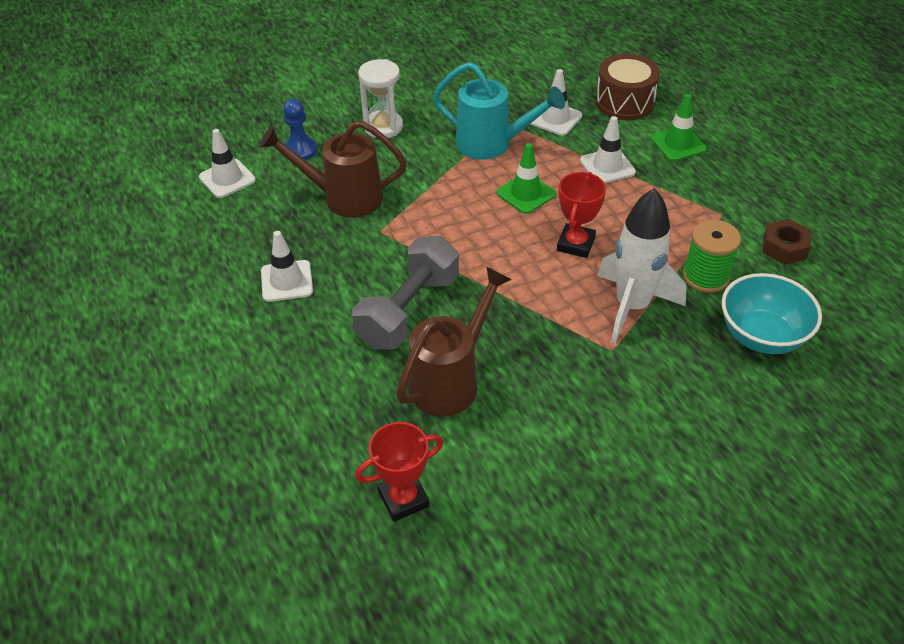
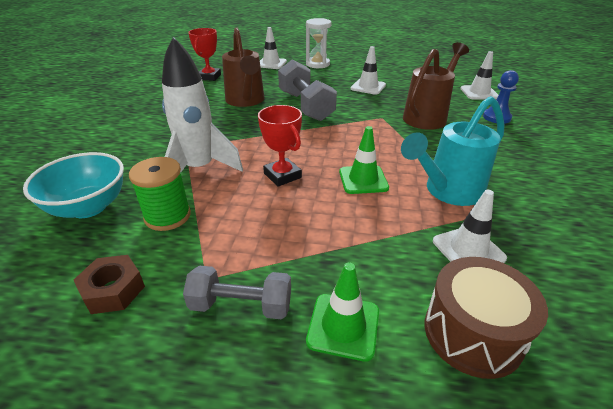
camera: 125 degrees right, 10 degrees down
(383, 127) = (511, 153): white hourglass -> white hourglass (317, 64)
(607, 166) = (356, 242): white traffic cone -> white traffic cone (271, 63)
(718, 187) = (241, 305): none -> grey dumbbell

